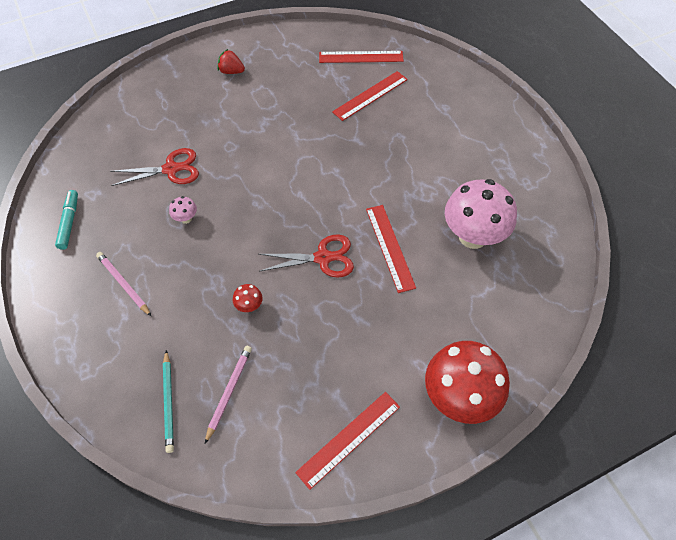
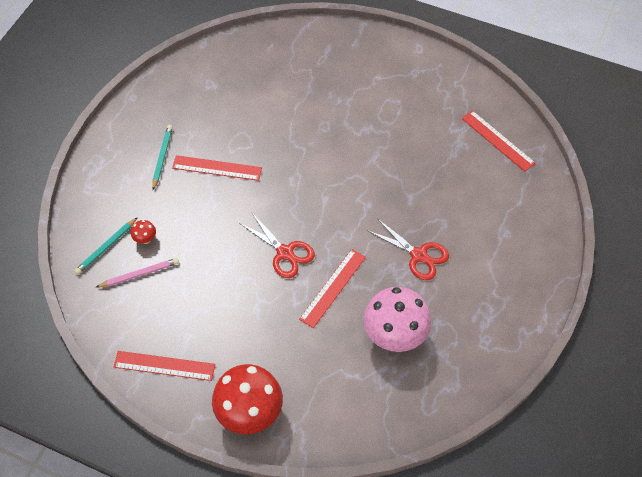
camera: 50 degrees right, 0 degrees up
(69, 222) = (178, 91): turquoise marker -> none
(123, 284) = (162, 157): pink pencil -> turquoise pencil
(171, 169) = (271, 109): red scissors -> red scissors (419, 255)
(186, 218) = (241, 150): pink mushroom -> none
(231, 71) = (392, 73): red strawberry -> none
(249, 306) = (208, 238): red mushroom -> red mushroom (145, 239)
(370, 95) = (463, 175): red ruler -> red ruler (217, 168)

